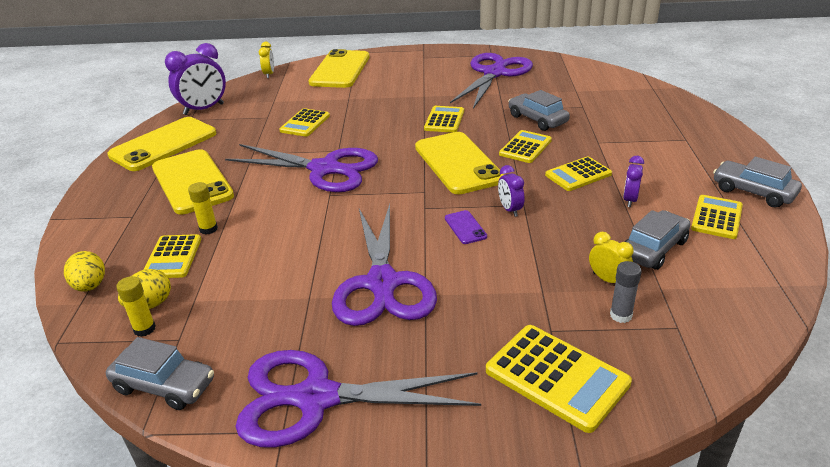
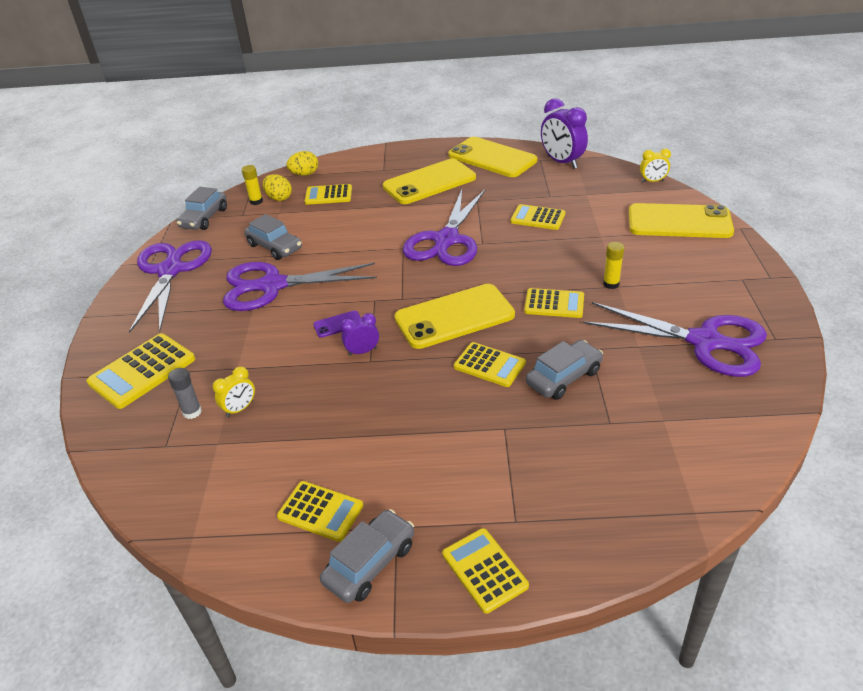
camera: 90 degrees right, 5 degrees up
(208, 229) = (360, 202): yellow glue stick -> yellow glue stick (611, 284)
(578, 174) = (425, 404): yellow calculator -> yellow calculator (484, 570)
(630, 200) = (367, 441): purple clock -> none
(653, 249) = (276, 447): grey car -> grey car (275, 247)

